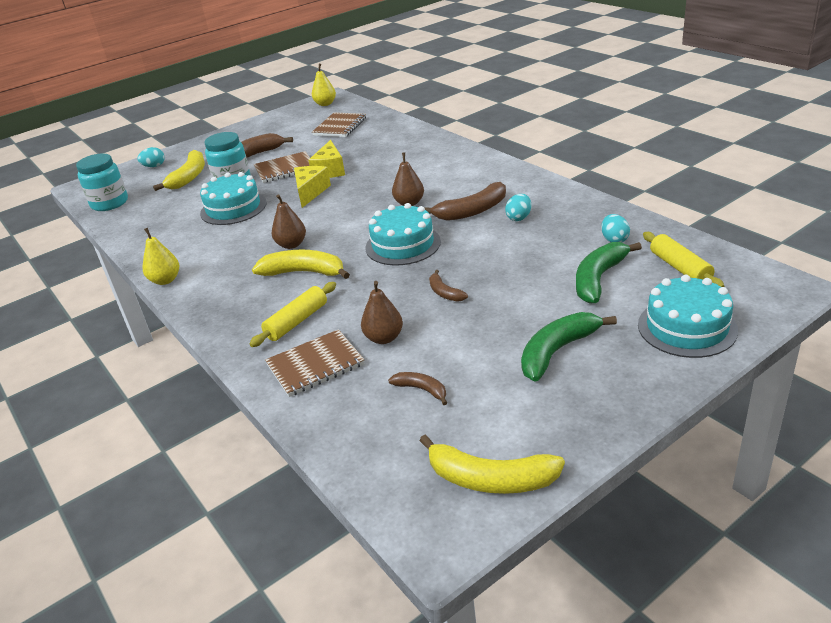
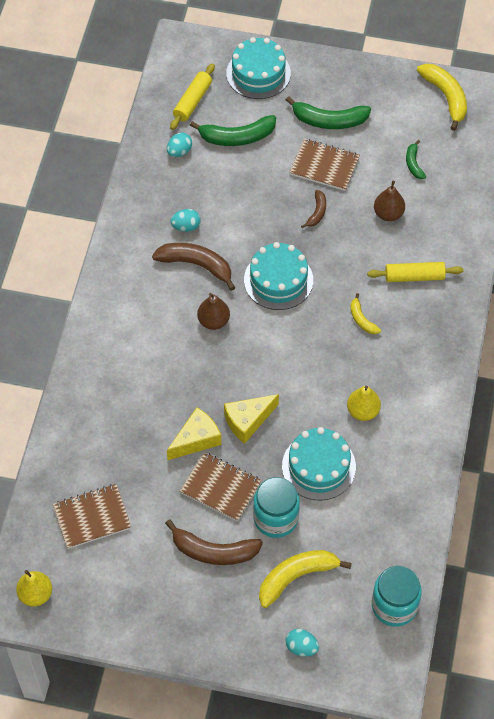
camera: 135 degrees left, 25 degrees up
(165, 280) = (447, 413): yellow pear -> yellow pear (363, 411)
(291, 245) = (335, 361): brown pear -> none
(304, 272) = (362, 319): yellow banana -> yellow banana, size x0.54
(315, 365) = (441, 231): brown notebook -> brown notebook (324, 166)
(422, 390) = (414, 164): brown banana -> green banana

